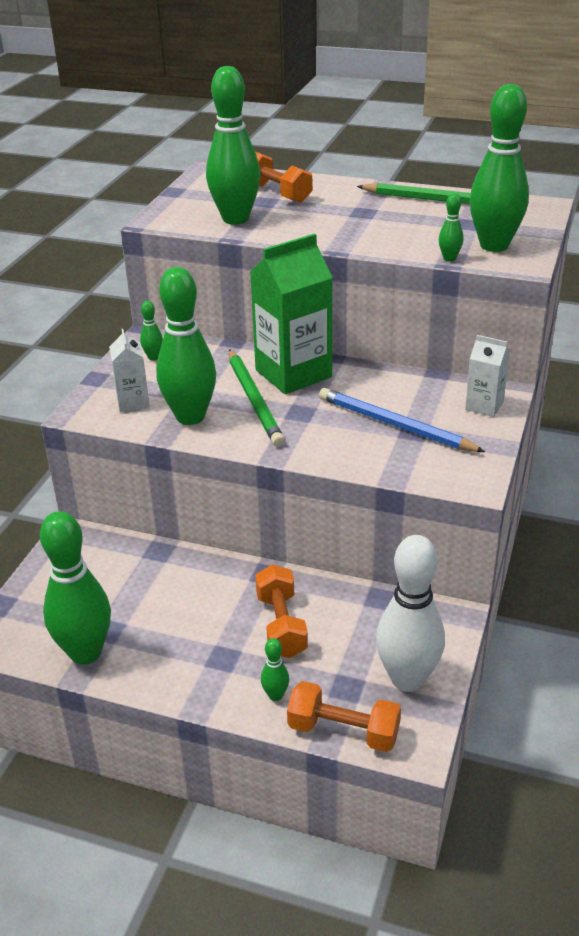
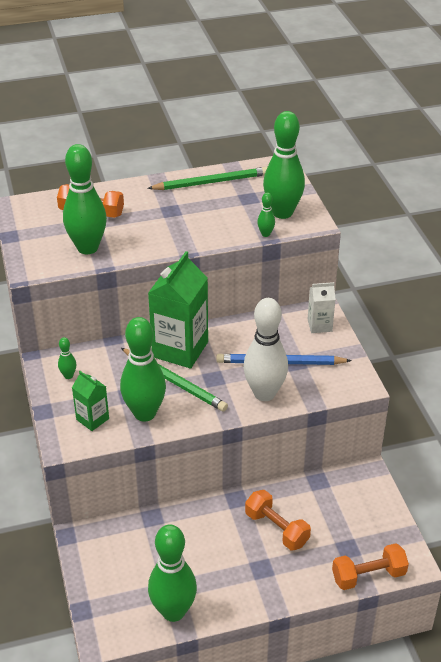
camera: 35 degrees left, 5 degrees up
(133, 402) = (92, 419): white carton -> green carton
(275, 695) = (313, 575): green bowling pin -> none
(407, 679) = (375, 525): white bowling pin -> white bowling pin (264, 393)

